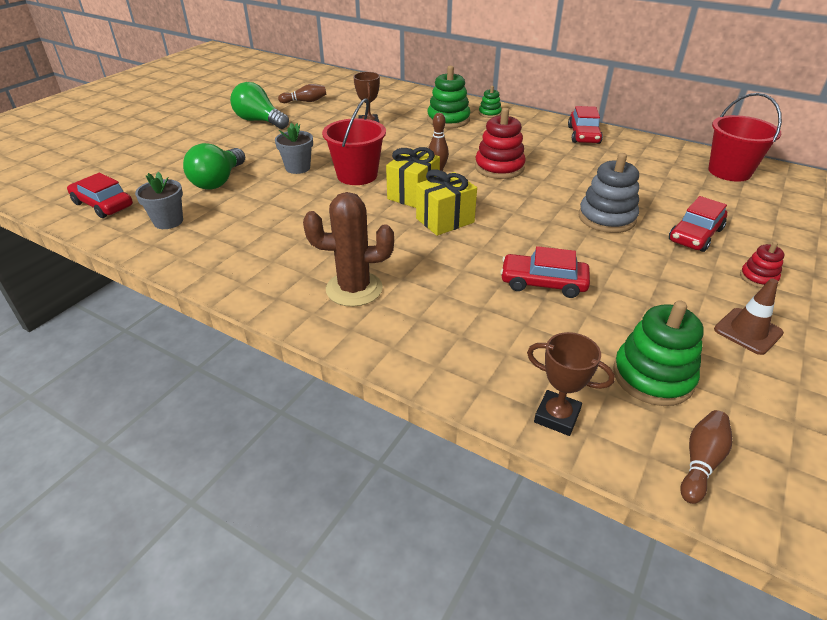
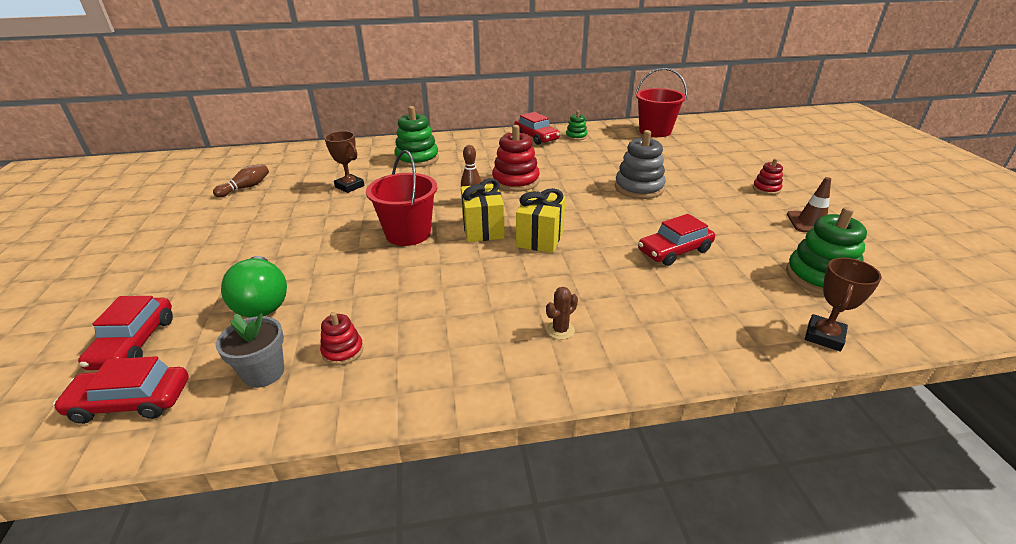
camera: 40 degrees left, 5 degrees down
(217, 231) = (343, 351): none -> red stacking toy
(259, 121) = (219, 224): green light bulb -> none
(298, 168) = (337, 251): grey flower pot -> none
(354, 289) = (560, 330): brown cactus -> brown cactus, size x0.46
(489, 113) = (444, 143): green stacking toy -> green stacking toy (576, 136)
(557, 416) = (824, 336): brown trophy -> brown trophy turned 45 degrees counterclockwise
(695, 235) = (700, 177): red car -> red car (134, 342)
(701, 462) = (916, 313): brown bowling pin -> none

